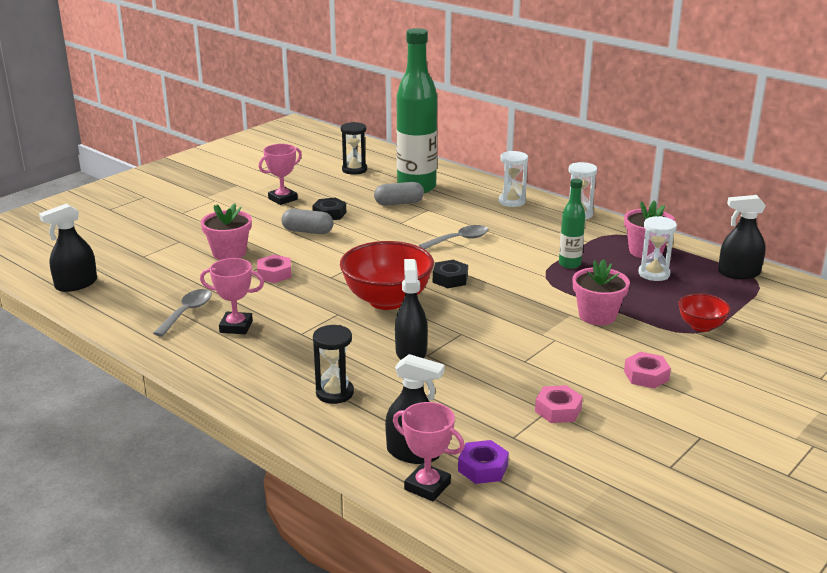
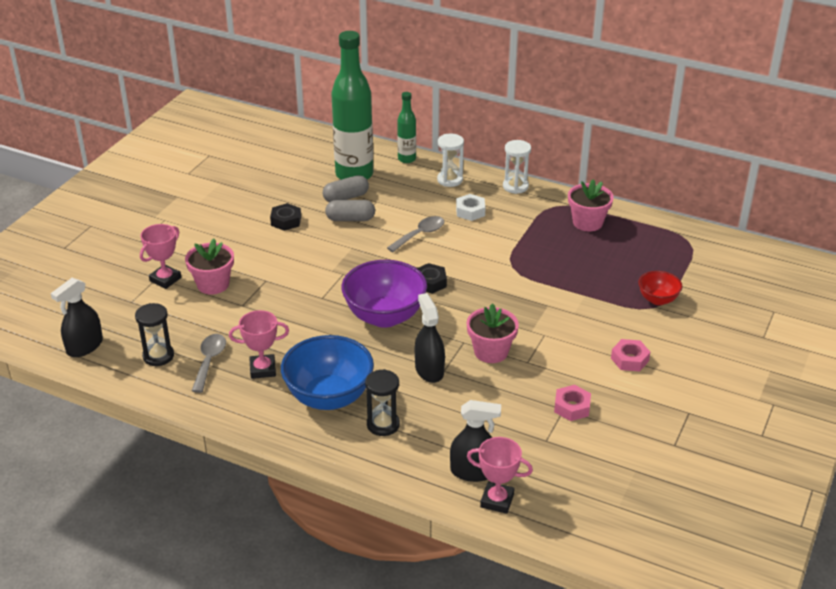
camera: 15 degrees left, 10 degrees up
(274, 274) = (268, 303): pink nut -> none
(283, 199) = (232, 208): pink trophy -> pink trophy (165, 279)
(290, 360) = (329, 397): none -> blue bowl
(307, 231) = (275, 246): grey capsule -> grey capsule (350, 219)
(354, 170) = (284, 160): black hourglass -> black hourglass (158, 356)
(387, 300) = (385, 316): red bowl -> purple bowl
(483, 468) = (533, 475): purple nut -> none
(521, 228) = (470, 211): none -> white nut
(569, 264) = (527, 248): green bottle -> green bottle (407, 159)
(597, 315) = (570, 303): pink flower pot -> pink flower pot (491, 352)
(654, 274) = (602, 248): white hourglass -> none
(738, 273) = (672, 236): black spray bottle -> none

